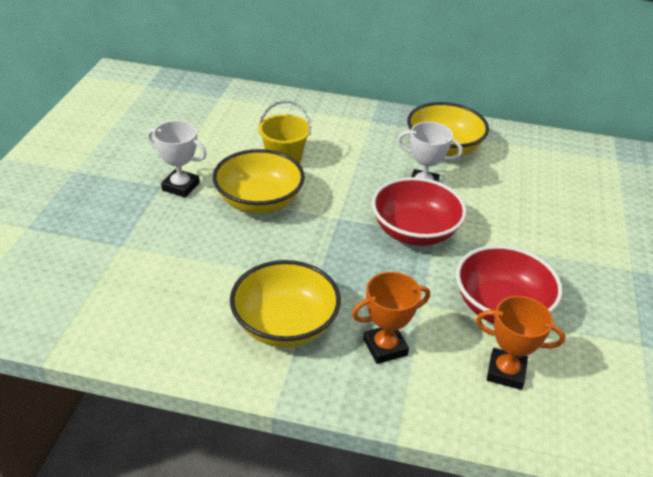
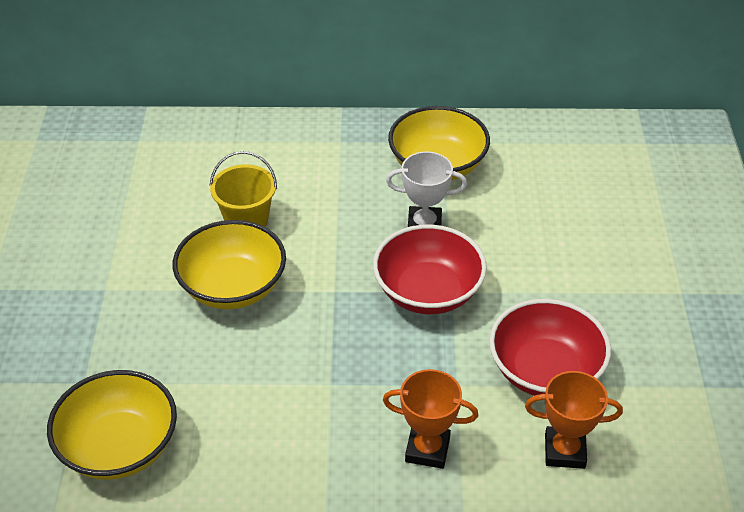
camera: 10 degrees left, 5 degrees up
(180, 186) = (130, 285): white trophy -> none
(285, 325) = (308, 445): yellow bowl -> yellow bowl (119, 447)
(385, 347) = (427, 449): orange trophy -> orange trophy turned 45 degrees clockwise

